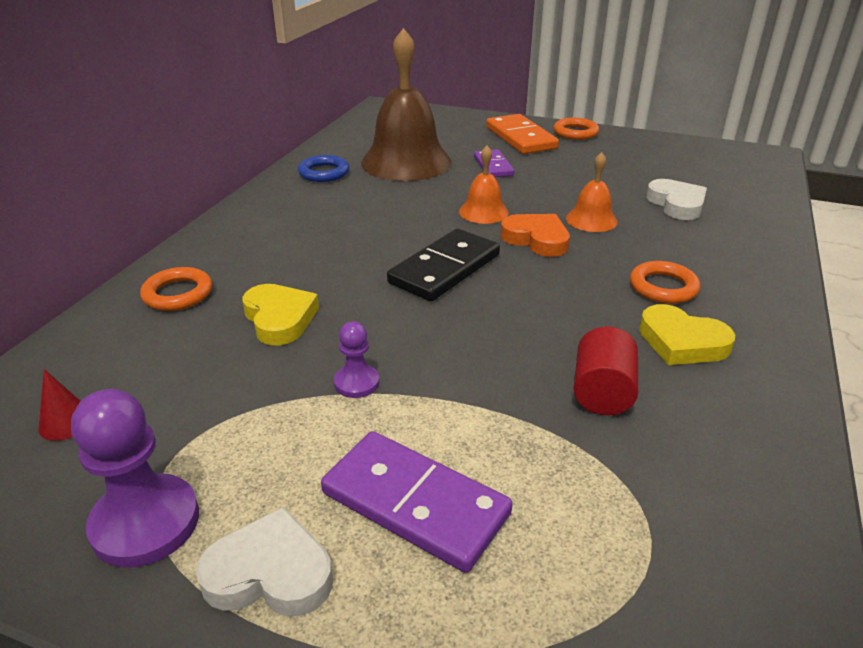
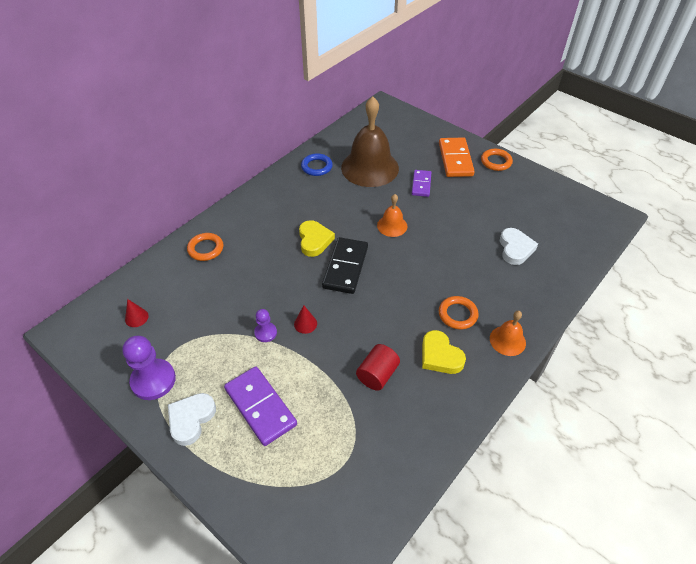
camera: 20 degrees right, 15 degrees up
(270, 573) = (191, 419): white heart -> white heart turned 90 degrees counterclockwise
(279, 318) = (247, 280): yellow heart -> yellow heart (314, 240)
(424, 353) = (305, 324): none -> red cone
(445, 269) = (345, 267): black domino -> black domino turned 45 degrees counterclockwise
(536, 239) = (409, 257): orange heart -> none
(591, 220) = (452, 249): orange bell -> orange bell (507, 340)

